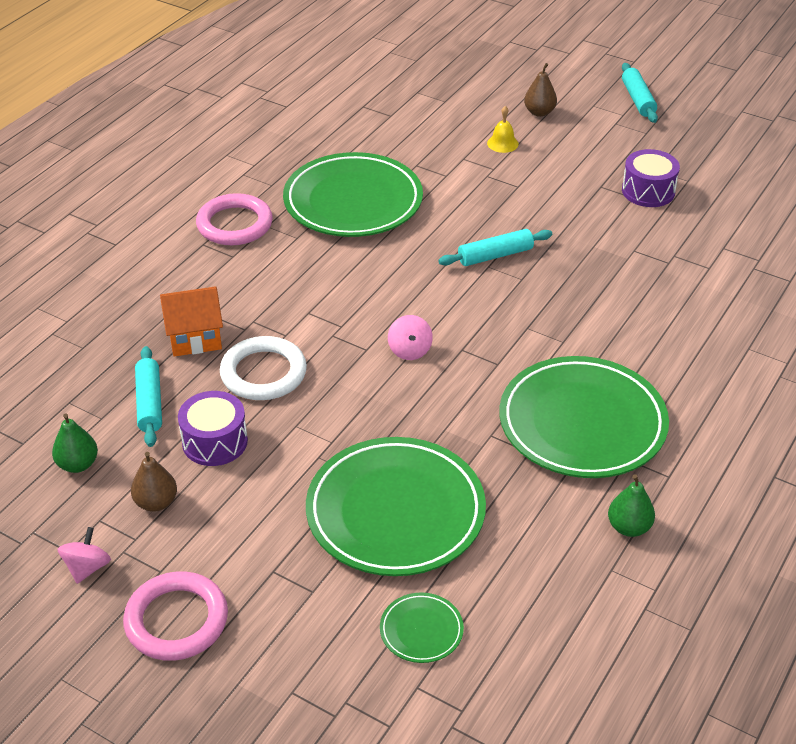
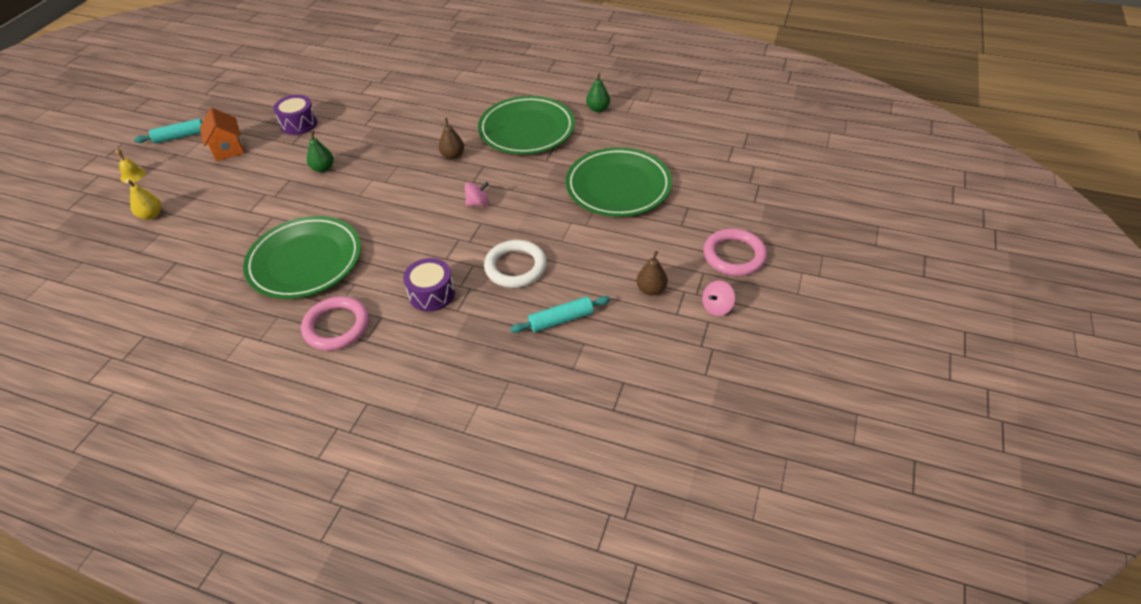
camera: 100 degrees left, 5 degrees up
(78, 464) = (633, 341): green pear -> green pear (323, 168)
(87, 568) = (716, 307): pink spinning top -> pink spinning top turned 45 degrees counterclockwise
(195, 338) = (486, 313): orange house -> orange house (228, 149)
(215, 442) = (588, 275): purple drum -> purple drum (432, 294)
(421, 630) = (694, 165): green plate -> none
(480, 93) = (151, 215): none -> yellow pear
(495, 255) = (373, 180): turquoise rolling pin -> none
(502, 143) = (230, 194): yellow bell -> yellow bell (133, 175)
(539, 112) = (188, 181): brown pear -> brown pear (453, 155)

